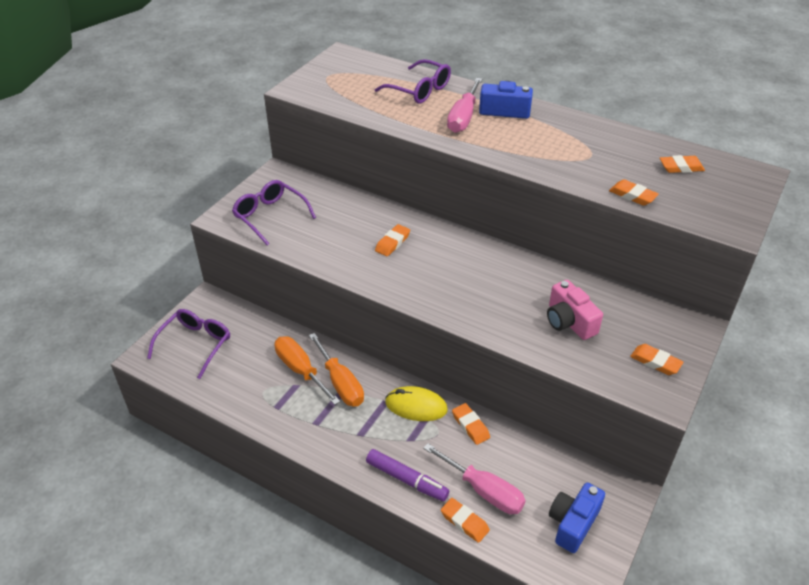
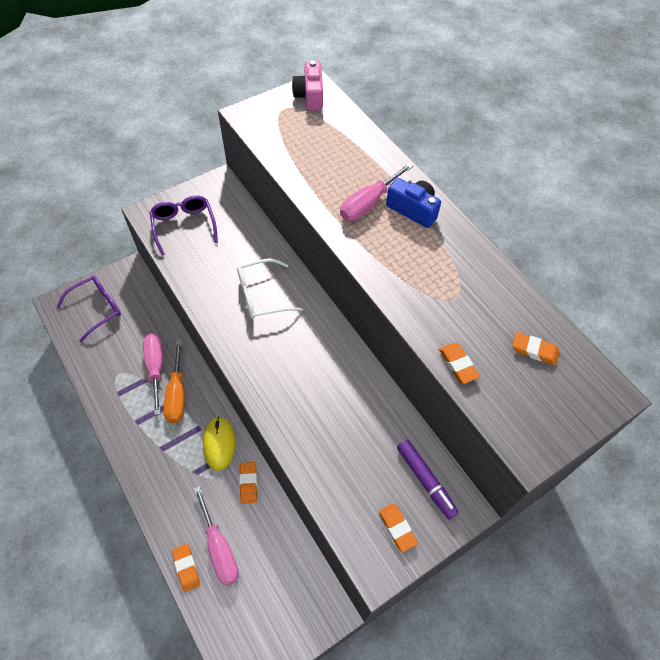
camera: 25 degrees right, 15 degrees up
(301, 370) = (156, 368): orange screwdriver -> pink screwdriver
(392, 243) = (261, 295): orange eraser -> white glasses
(406, 479) = (169, 507): purple marker -> purple marker (425, 481)
(416, 406) = (219, 444): yellow mouse -> yellow mouse turned 45 degrees clockwise
(419, 90) = (352, 155): purple glasses -> none
(569, 321) = (352, 447): pink camera -> pink camera (310, 96)
(573, 523) = (267, 615): blue camera -> none

